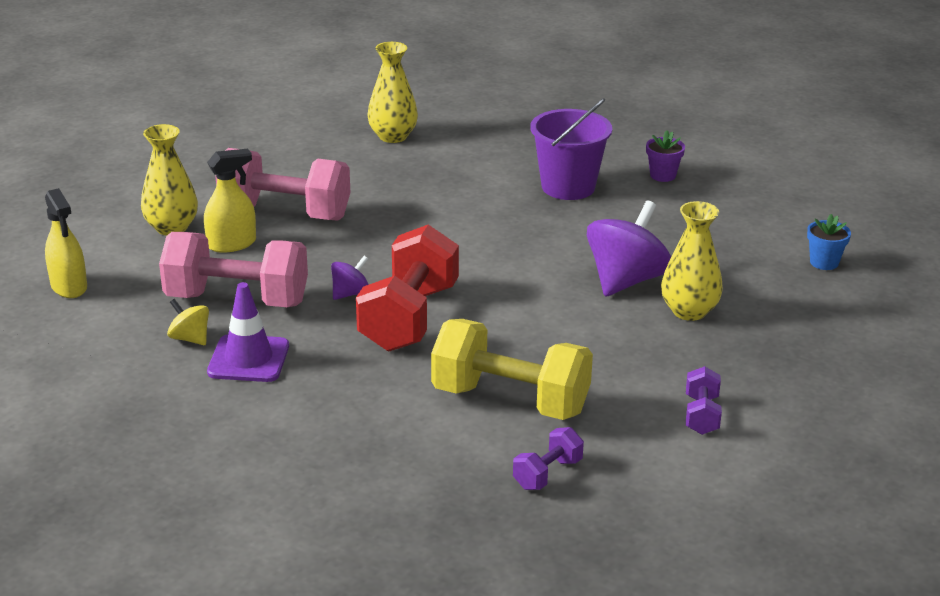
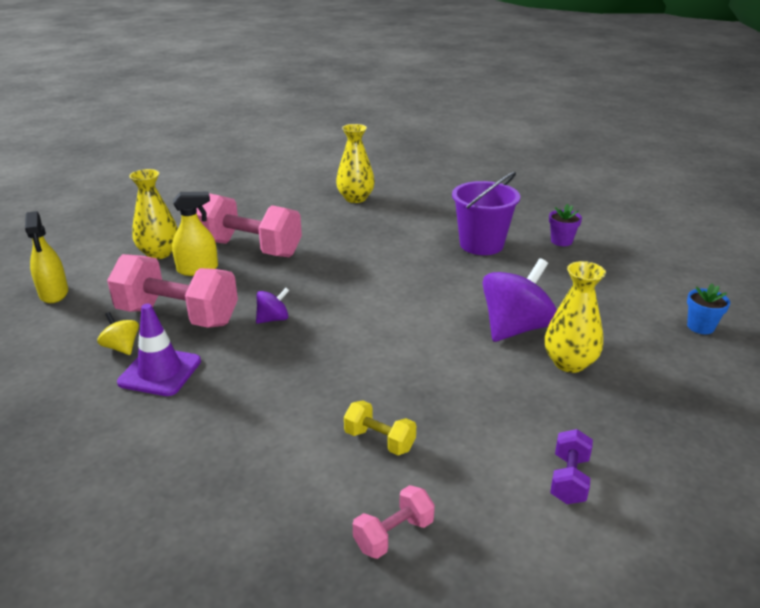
camera: 10 degrees right, 0 degrees up
(409, 318) = (314, 346): red dumbbell -> none
(510, 401) = (379, 440): yellow dumbbell -> yellow dumbbell, size x0.47
(547, 474) = (393, 535): purple dumbbell -> pink dumbbell

